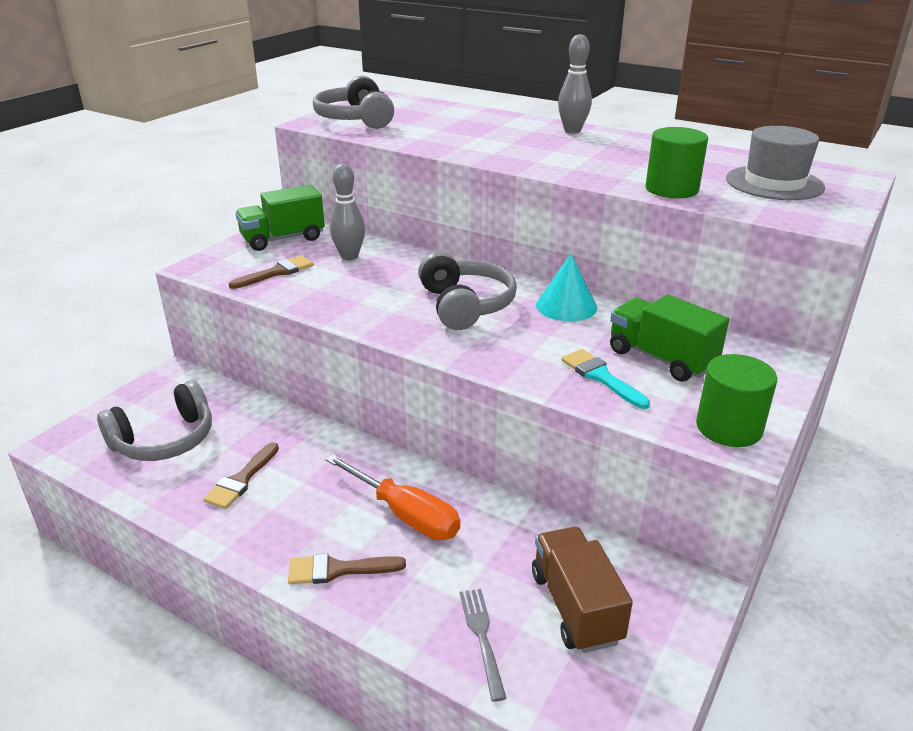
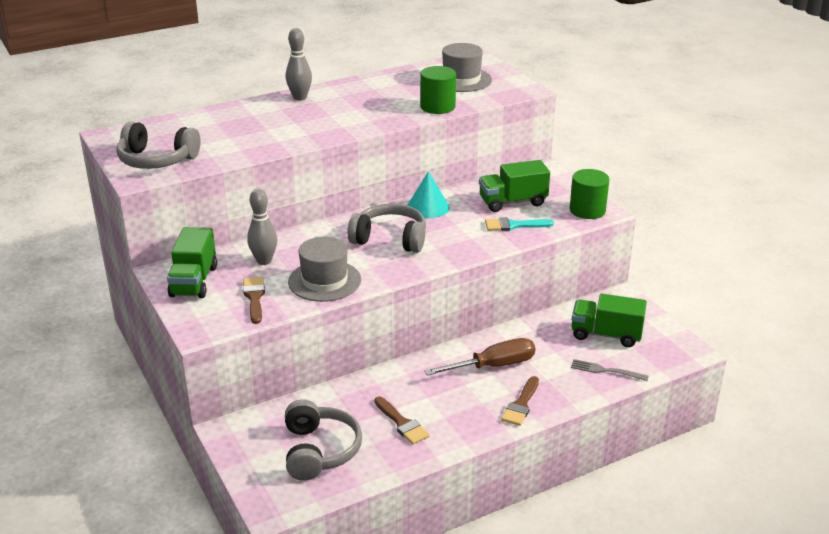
camera: 60 degrees left, 0 degrees up
(339, 296) = (324, 281): none -> grey hat
(405, 514) = (493, 366): orange screwdriver -> brown screwdriver
(575, 607) = (606, 335): brown truck -> green truck

